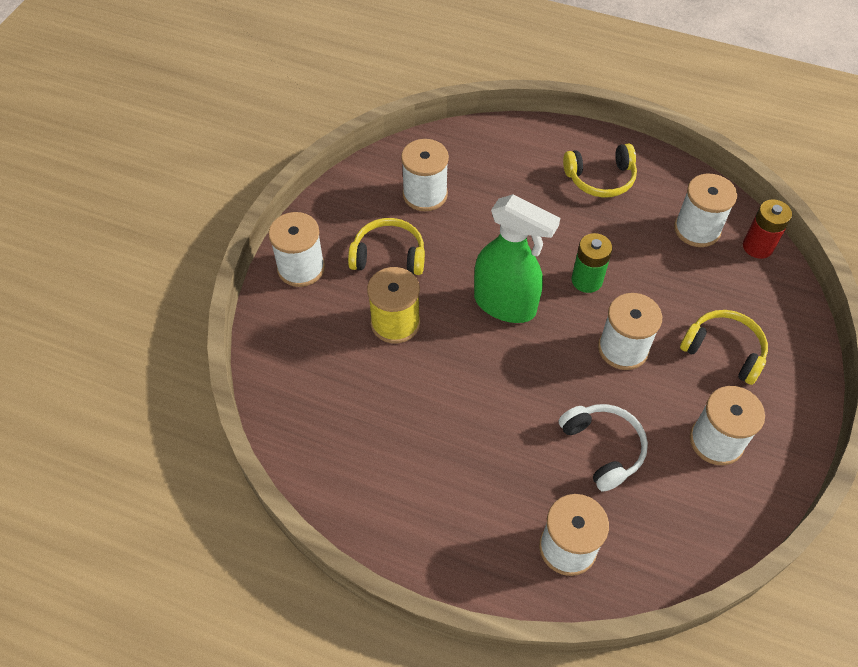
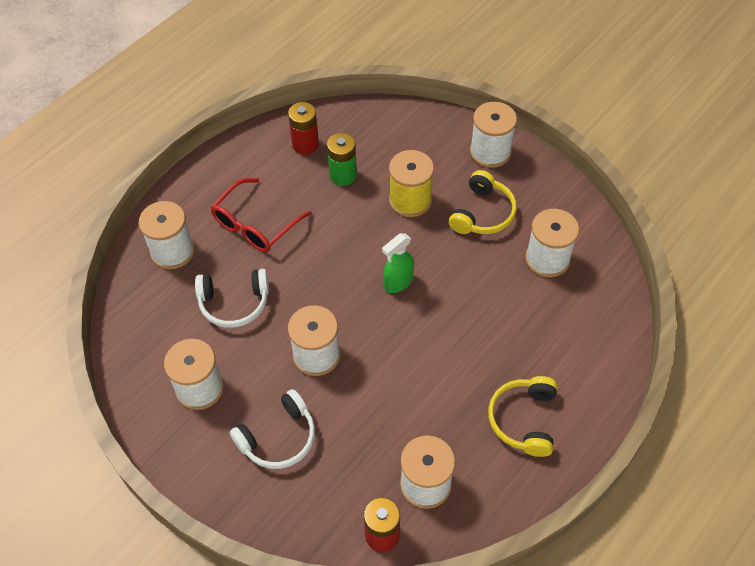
camera: 110 degrees right, 0 degrees up
(348, 457) = (305, 144): none -> red battery
(489, 467) = (256, 224): none -> red glasses
(505, 304) = (398, 282): green spray bottle -> green spray bottle, size x0.55
(586, 280) = (400, 355): green battery -> green battery (343, 175)
(724, 350) = (278, 438): yellow headphones -> white headphones

